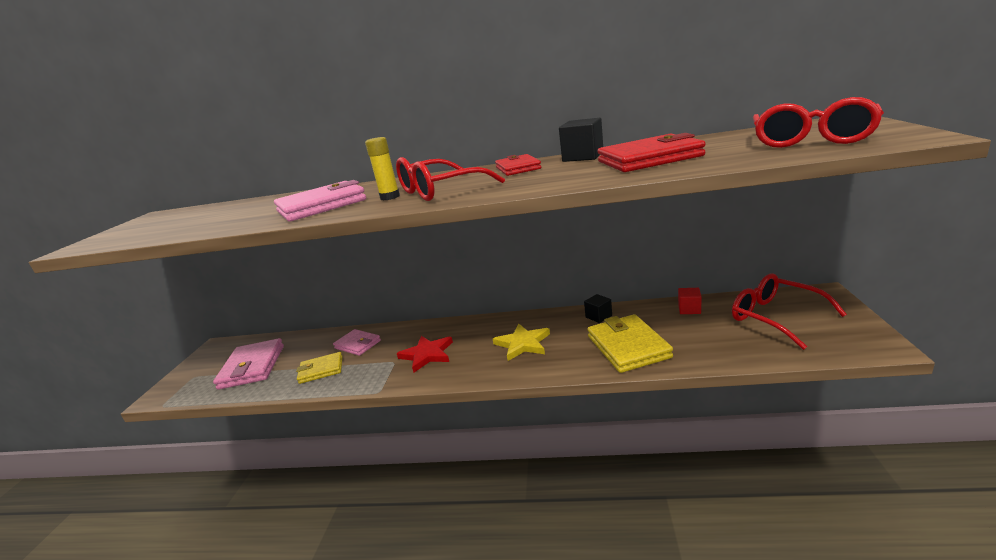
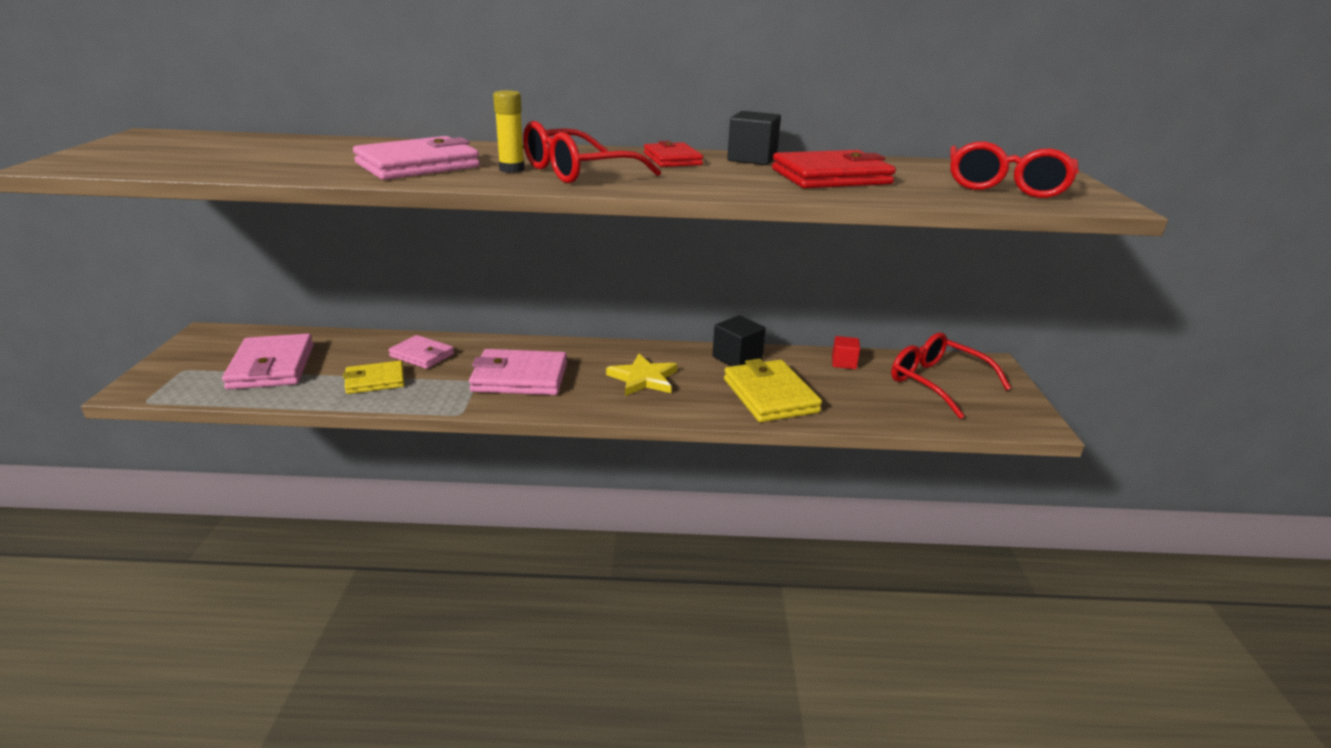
camera: 10 degrees left, 5 degrees up
(427, 354) = (520, 378): red star -> pink wallet
(598, 316) = (737, 358): black cube -> black cube, size x1.54

